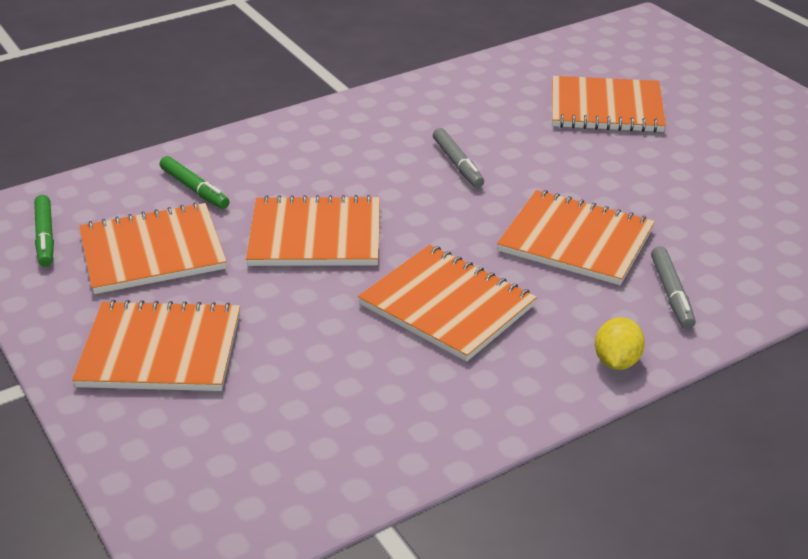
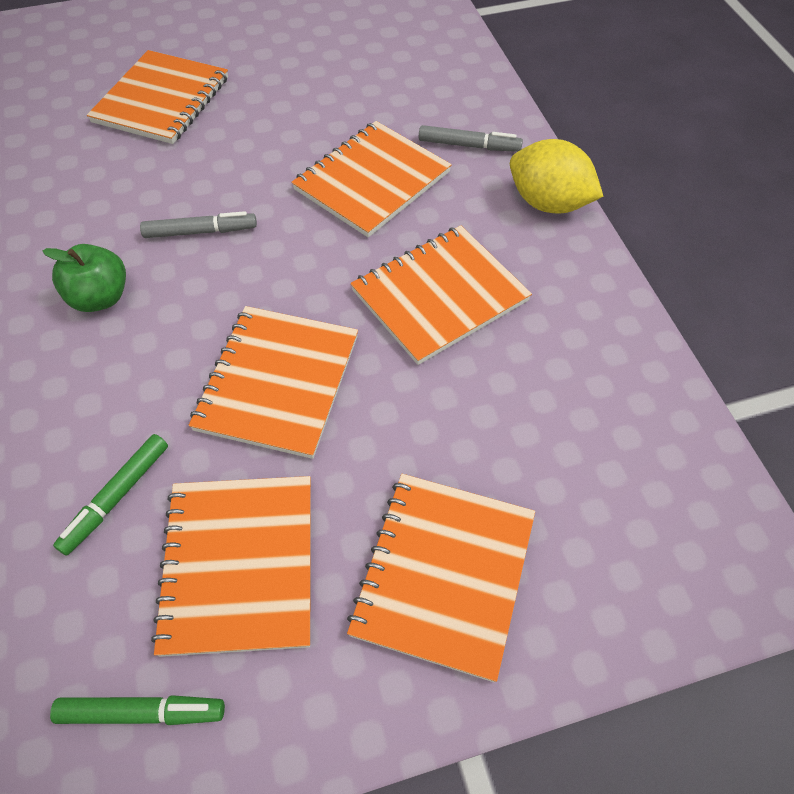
camera: 75 degrees left, 20 degrees up
(194, 189) = (116, 497): green marker -> green marker turned 150 degrees clockwise
(366, 138) = (100, 298): none -> green apple
(616, 361) = (548, 203): yellow lemon -> yellow lemon, size x1.61

